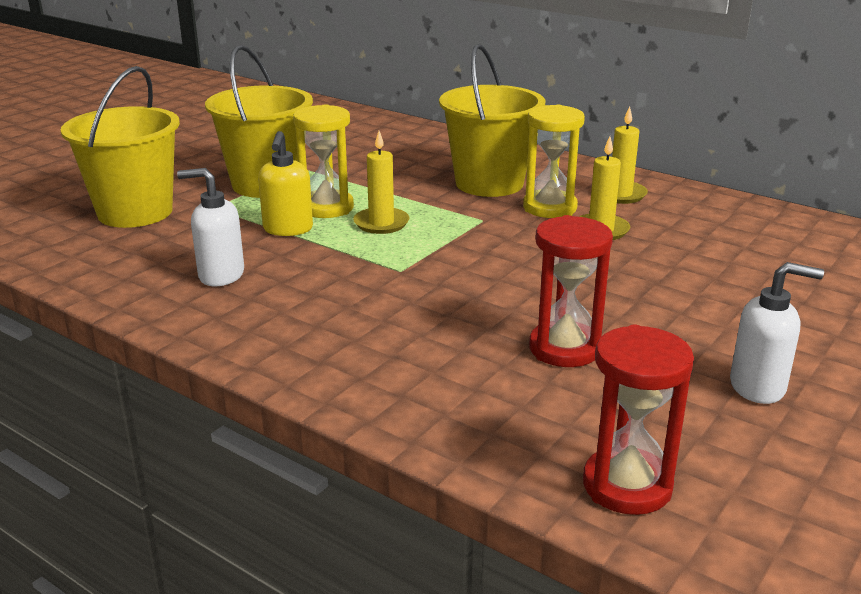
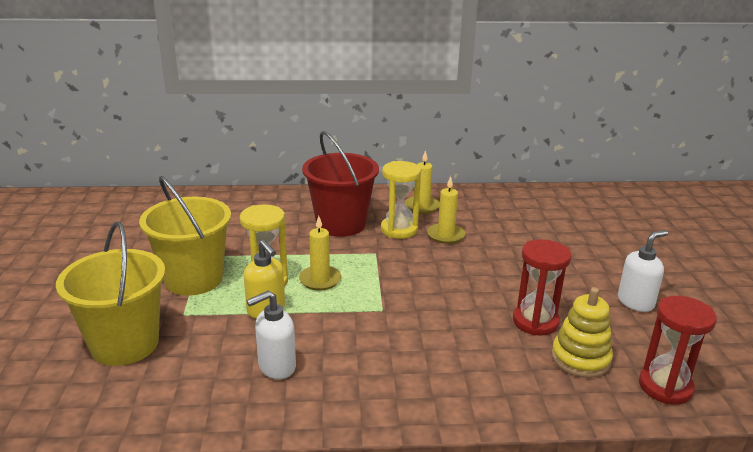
camera: 40 degrees left, 0 degrees up
(489, 183) = (341, 224): yellow bucket -> red bucket
(557, 406) = (580, 359): none -> yellow stacking toy

